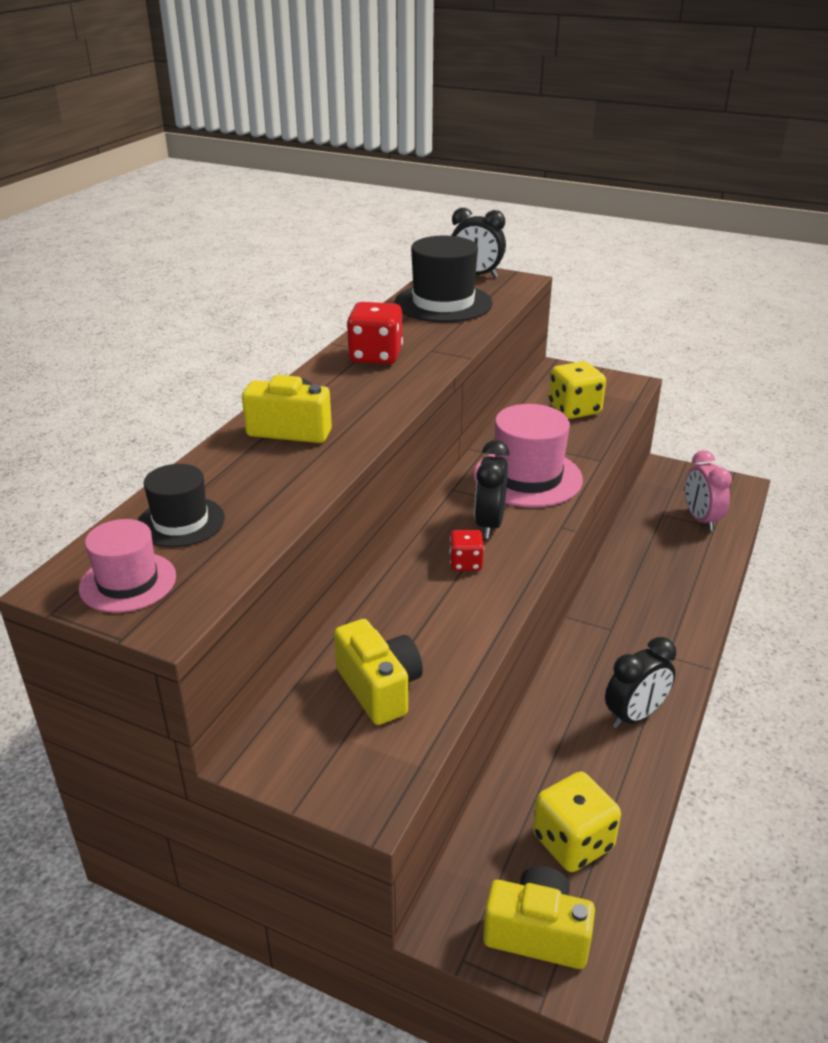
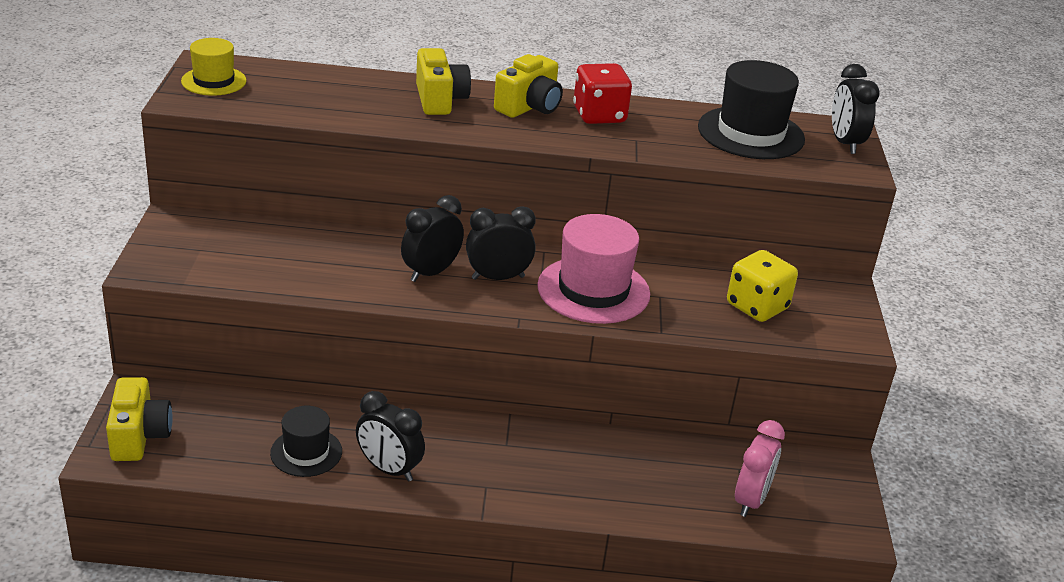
camera: 65 degrees right, 0 degrees up
(128, 582) = (214, 81): pink hat -> yellow hat
(181, 522) = (289, 84): black hat -> black hat (306, 452)
(379, 688) = (255, 255): yellow camera -> yellow camera (529, 107)
(466, 563) = (431, 272): red dice -> black clock
(572, 842) = (229, 445): yellow dice -> none
(701, 519) = (751, 500): pink clock -> pink clock turned 150 degrees clockwise

